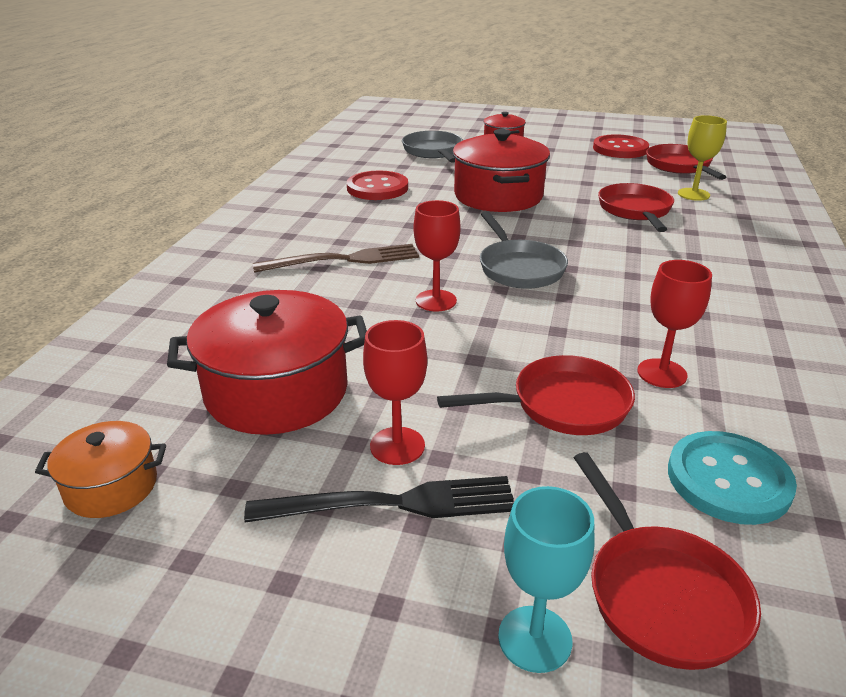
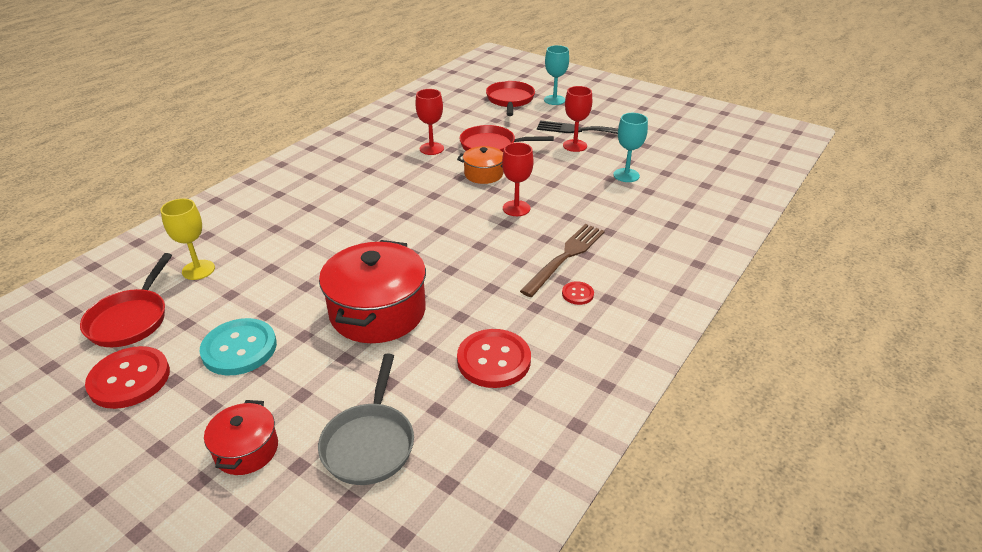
camera: 160 degrees left, 5 degrees up
(111, 486) = (697, 153): orange pot -> orange pot (483, 174)
(277, 391) = (626, 175): red pot -> turquoise goblet
(320, 233) = (577, 294): none -> red button
(344, 260) = (565, 257): brown fork -> brown fork turned 120 degrees clockwise
(519, 268) = (440, 222): grey pan -> none
(635, 211) = (281, 260): red pan -> none
(728, 480) = (454, 115): turquoise button -> turquoise button (239, 348)

